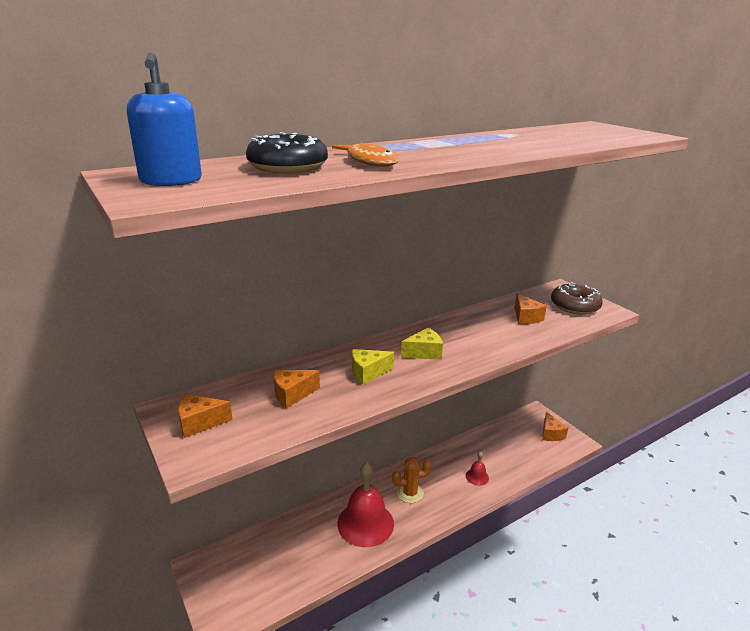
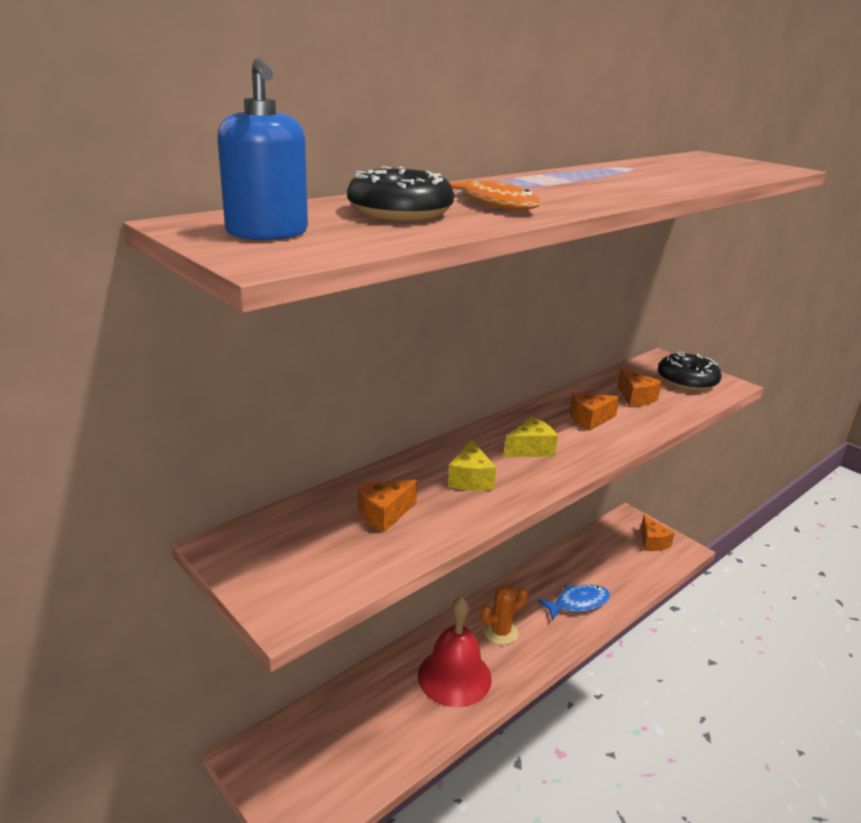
camera: 10 degrees left, 0 degrees up
(200, 423) = (275, 561): orange cheese -> orange cheese (590, 419)
(368, 373) = (470, 479): yellow cheese -> yellow cheese turned 60 degrees counterclockwise
(477, 477) = (578, 603): red bell -> blue fish
(574, 306) = (687, 381): brown donut -> black donut

